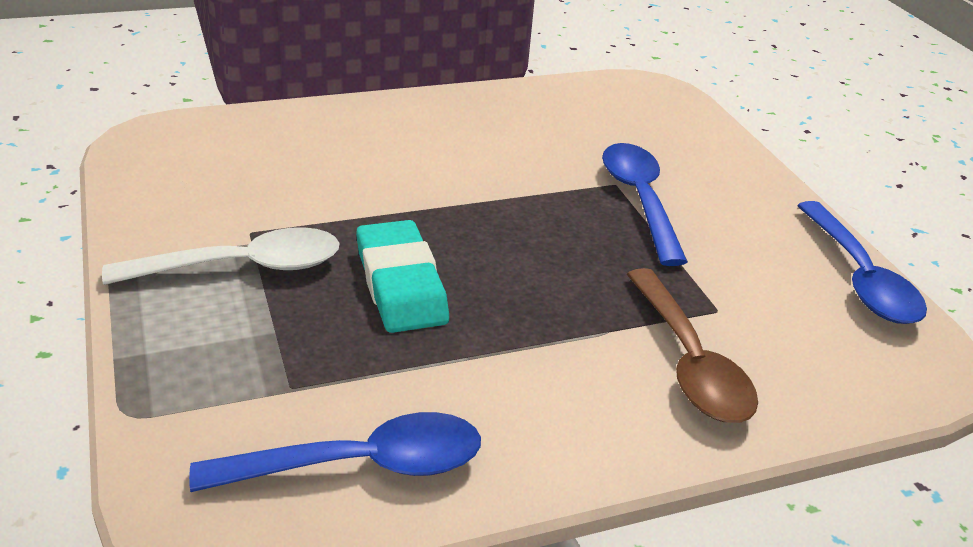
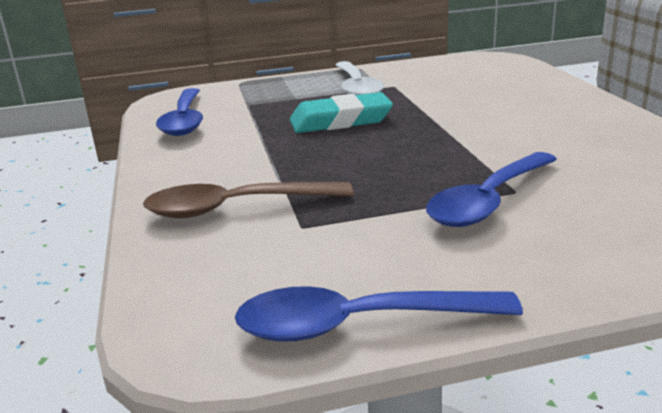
camera: 100 degrees right, 10 degrees down
(639, 200) = (488, 201): blue spoon -> blue spoon turned 135 degrees clockwise

